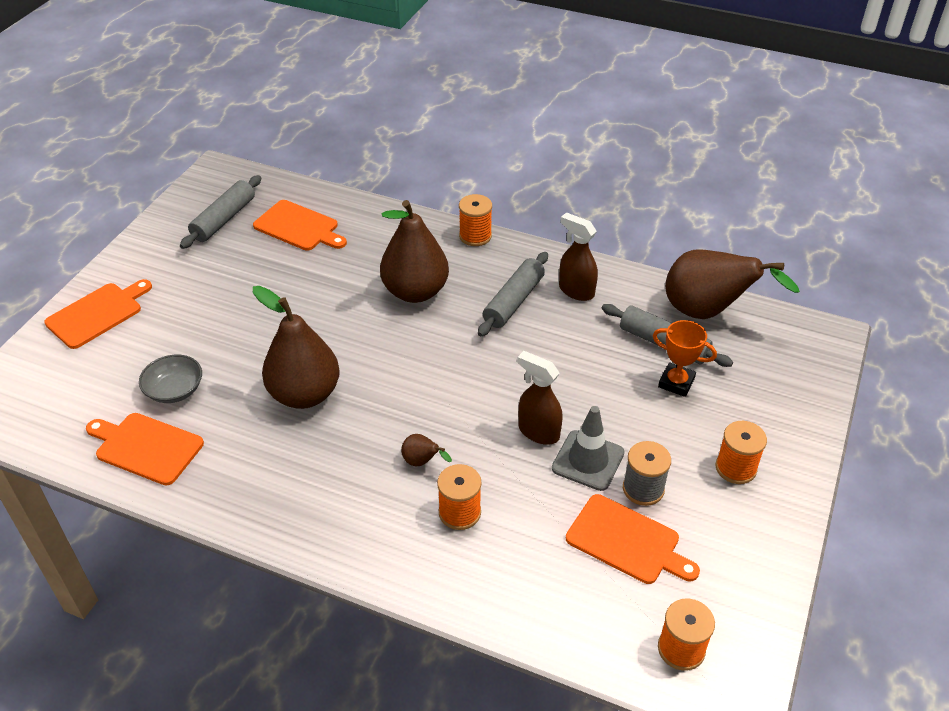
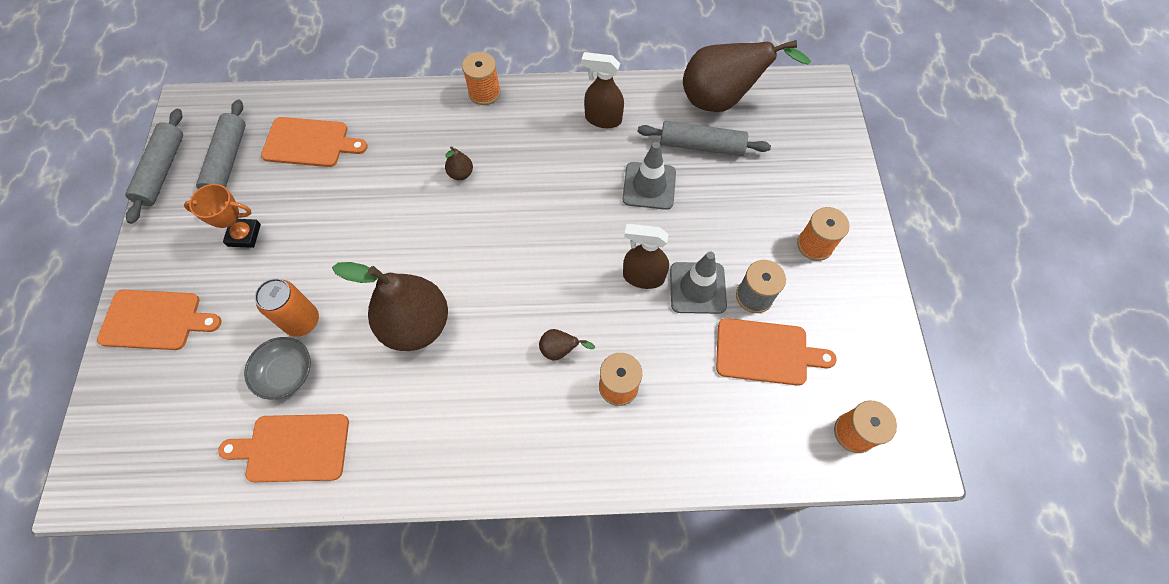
camera: 25 degrees left, 20 degrees up
(97, 314) = (155, 320): orange cutting board -> orange cutting board turned 75 degrees clockwise
(211, 356) = (302, 321): none -> orange can
(415, 292) = (461, 174): brown pear -> brown pear, size x0.41
(513, 301) = (554, 150): grey rolling pin -> grey rolling pin (162, 170)
(589, 359) = (649, 186): none -> grey traffic cone
(676, 382) = (730, 181): orange trophy -> orange trophy (244, 235)

